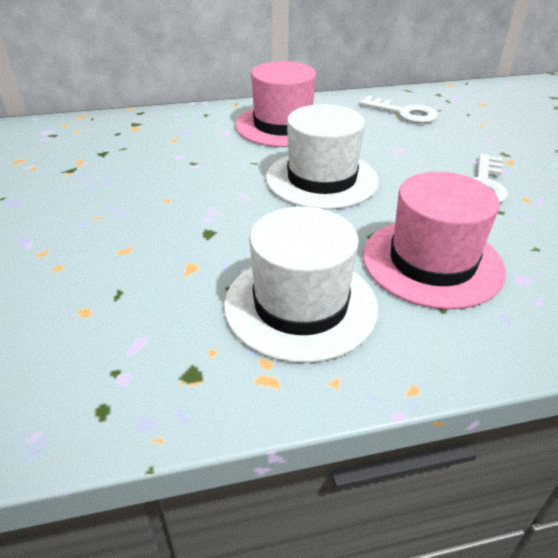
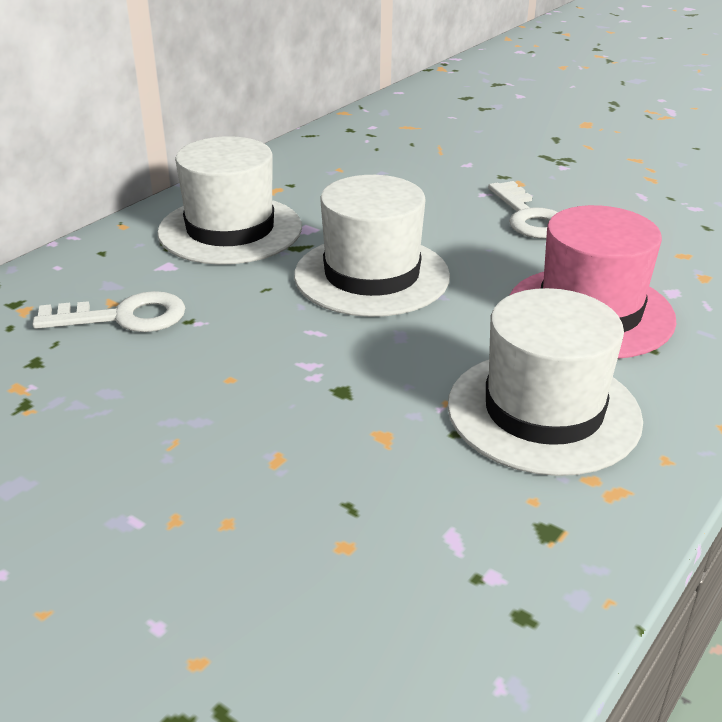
camera: 40 degrees left, 5 degrees down
(282, 126) = (230, 230): pink hat -> white hat
(404, 113) = (347, 165): white key -> white key (124, 317)

